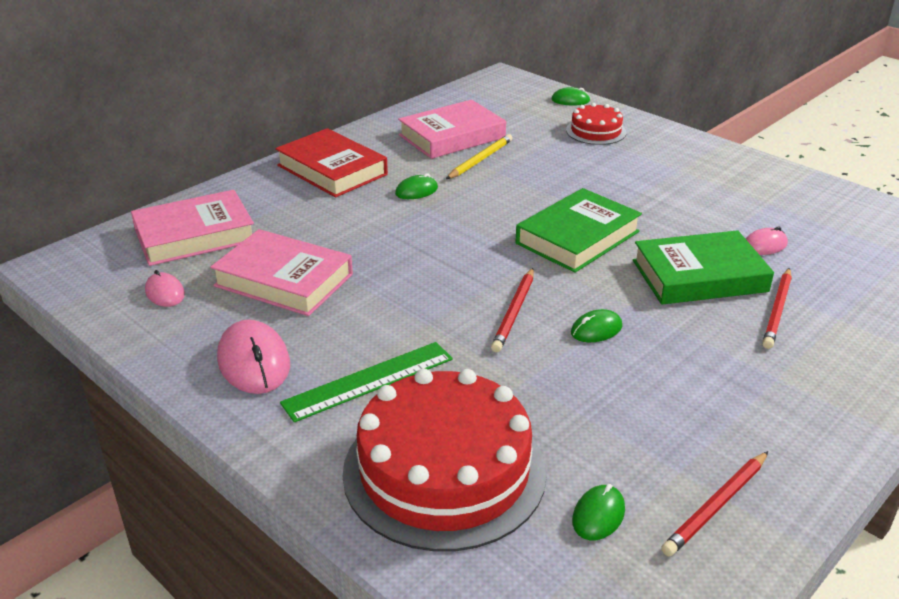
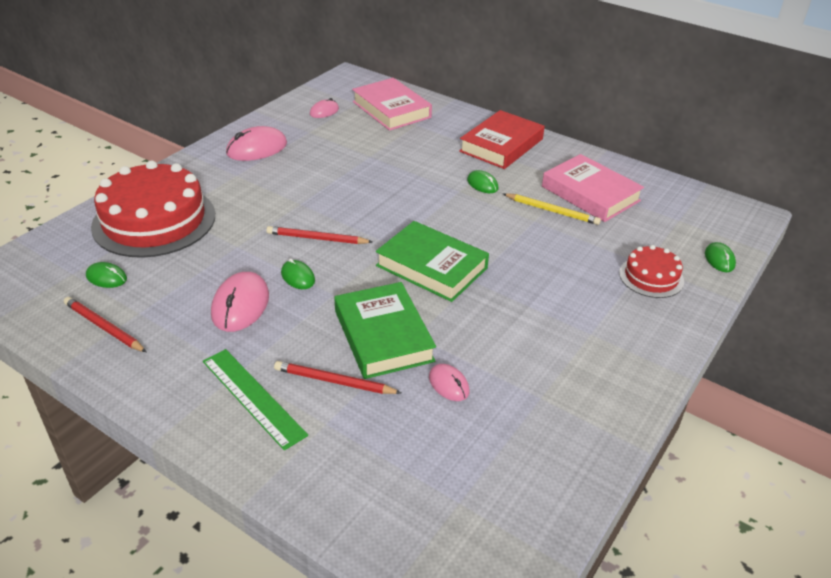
camera: 80 degrees right, 5 degrees up
(284, 280) = (344, 146): pink book -> none
(369, 381) = (238, 188): green ruler -> green ruler (253, 397)
(656, 376) = (240, 305): none -> pink mouse

